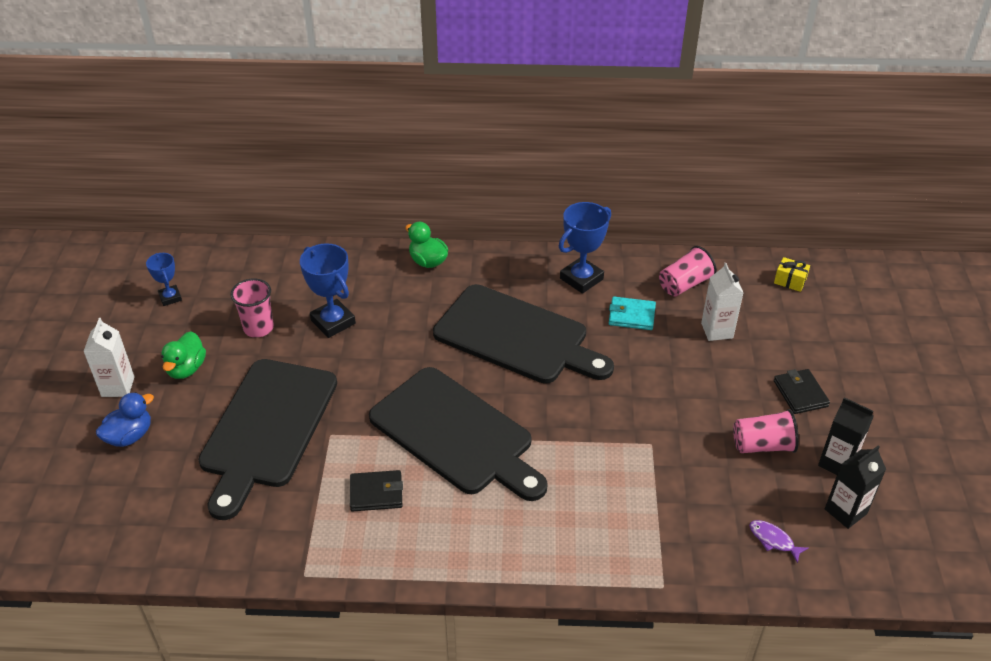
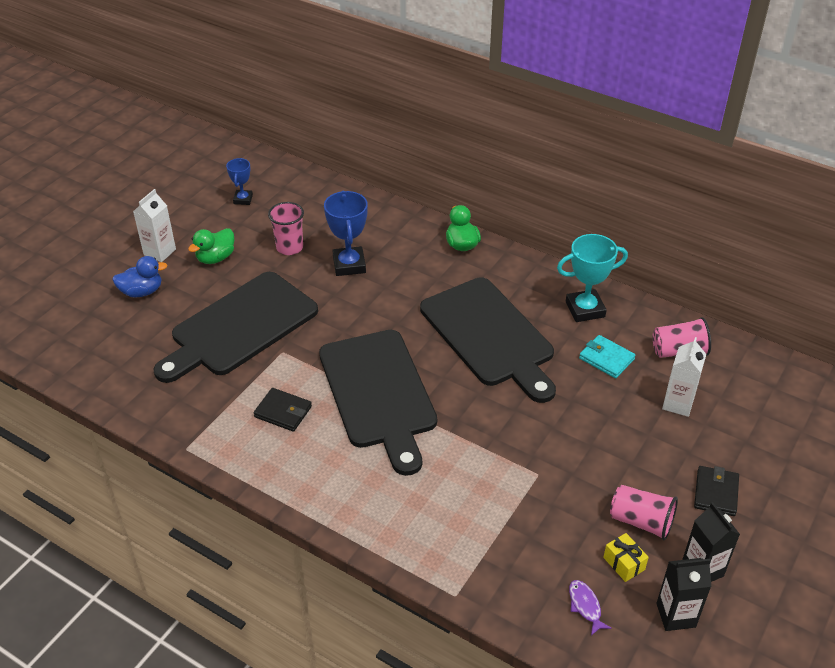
camera: 30 degrees right, 0 degrees up
(581, 279) = (585, 309): blue trophy -> turquoise trophy
(790, 281) = (788, 388): yellow gift -> yellow gift (624, 563)

